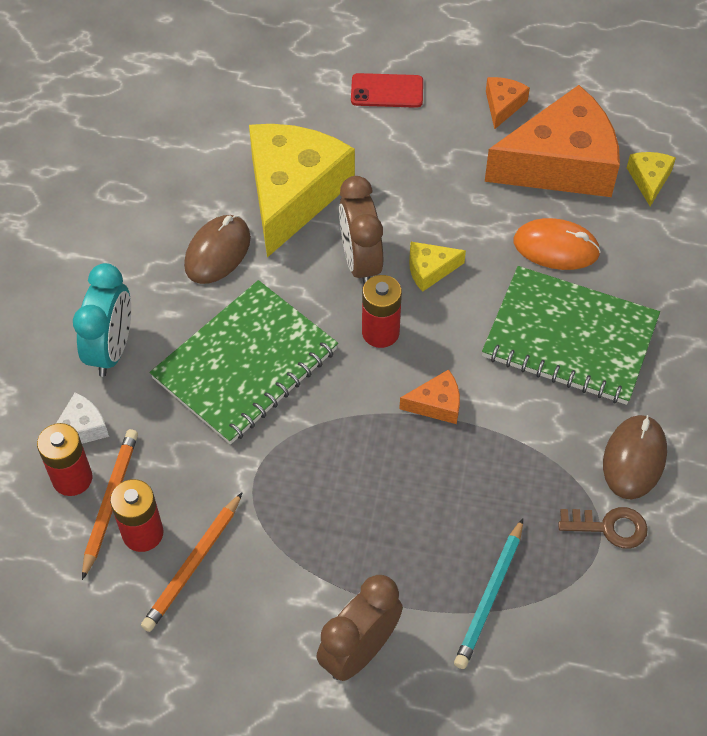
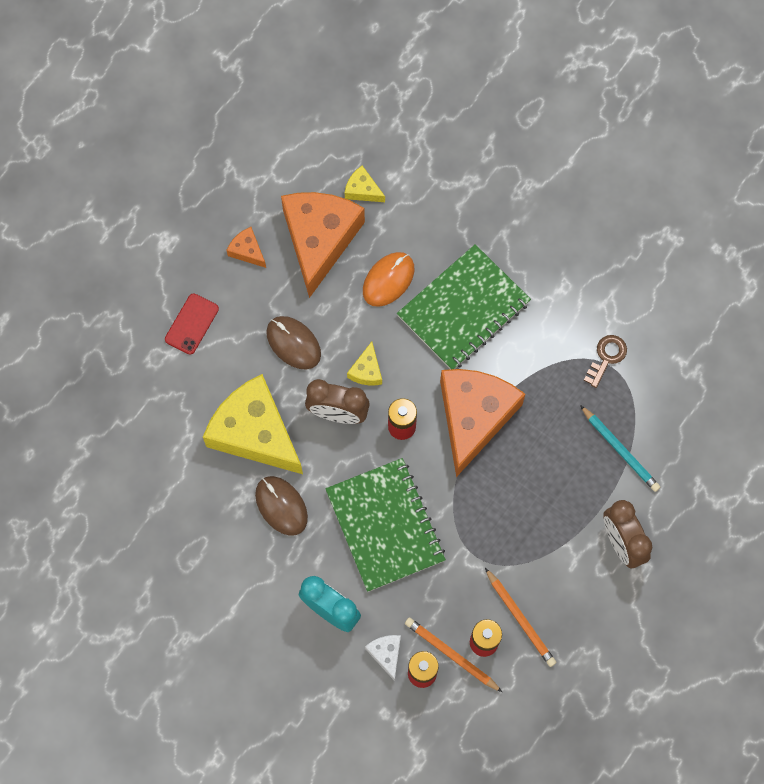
camera: 65 degrees left, 15 degrees up
(436, 404) = (473, 417): orange cheese -> orange cheese, size x2.39
(634, 458) = (568, 318): brown mouse -> brown mouse (293, 343)

